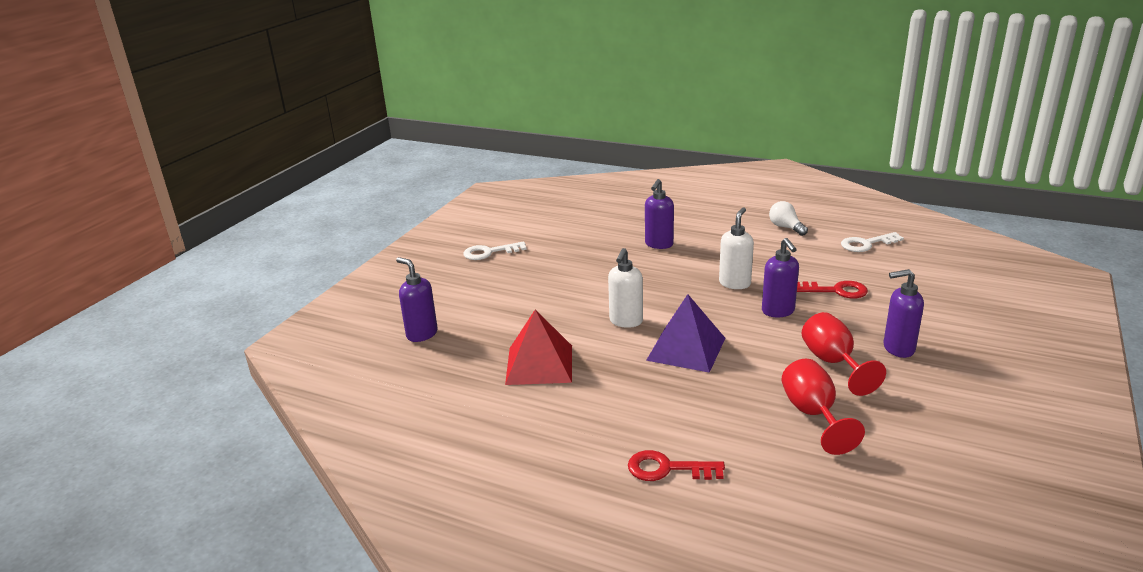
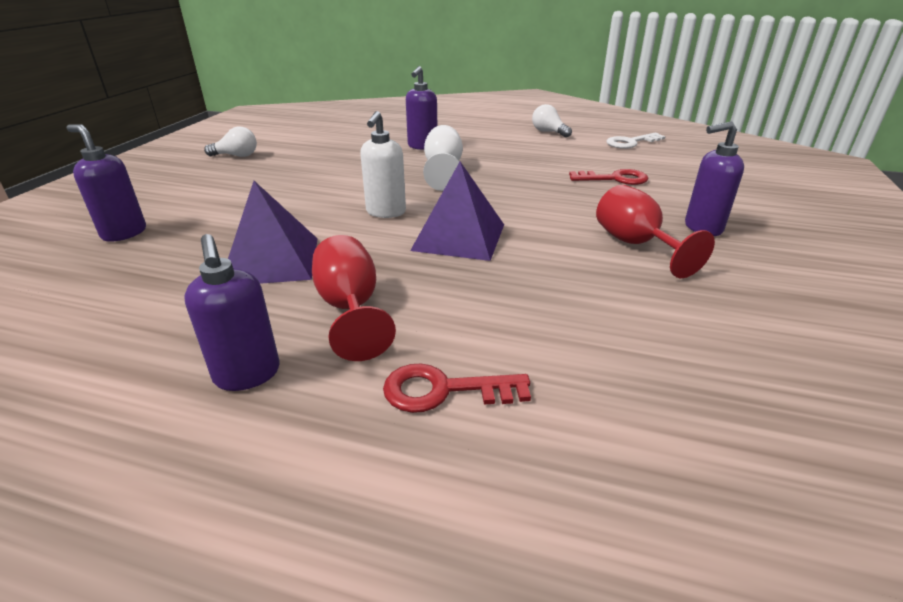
camera: 10 degrees left, 5 degrees up
(489, 252) = (236, 156): white key -> white light bulb
(539, 364) = (272, 260): red pyramid -> purple pyramid
(677, 276) = (443, 170): none -> white goblet
(735, 283) = (506, 175): white soap dispenser -> none
(778, 311) = (558, 198): purple soap dispenser -> purple soap dispenser (247, 375)
(813, 414) = (631, 303): red goblet -> red goblet (350, 309)

